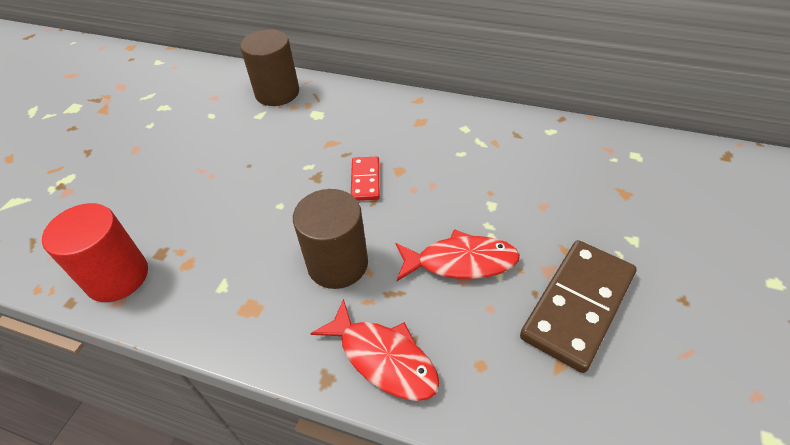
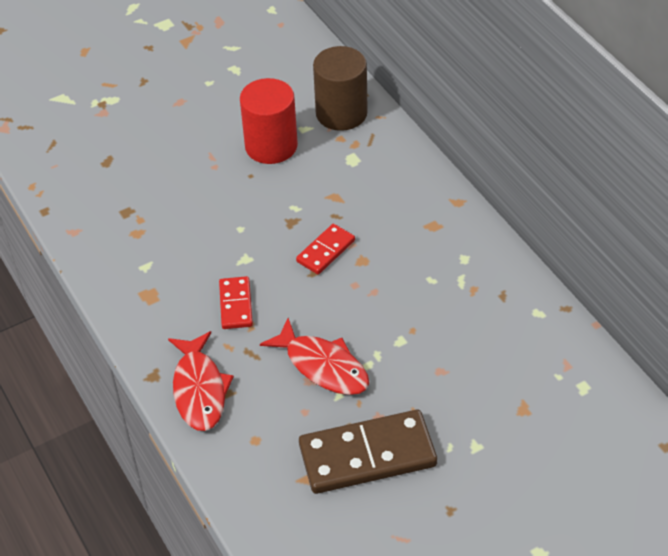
camera: 40 degrees right, 0 degrees up
(117, 277) = (86, 211): red cylinder -> red cylinder (271, 146)
(337, 264) = (235, 305): brown cylinder -> red domino

